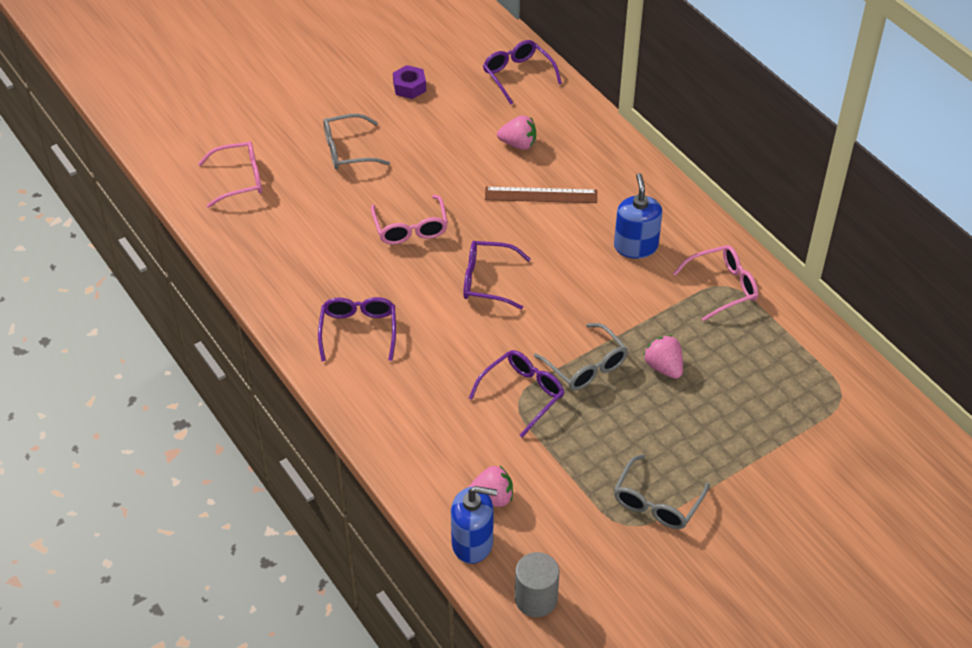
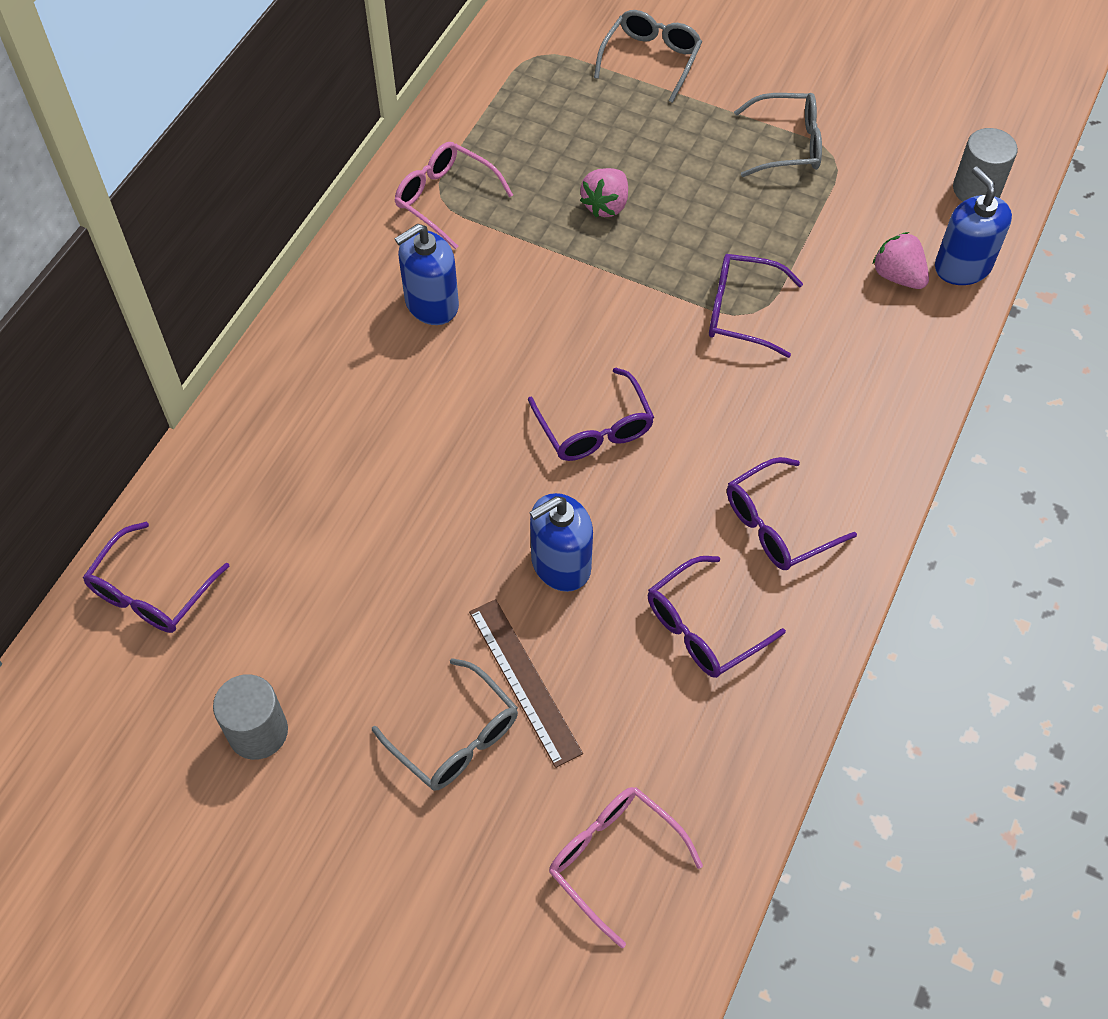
camera: 120 degrees left, 10 degrees up
(325, 268) = (704, 627): none -> purple glasses
(409, 87) = (258, 732): purple nut -> grey cylinder
(410, 228) = (560, 564): pink glasses -> blue soap dispenser
(518, 144) = (311, 517): pink strawberry -> none
(541, 195) = (401, 442): brown ruler -> brown ruler (525, 681)
(585, 366) = (656, 273): grey glasses -> grey glasses (650, 60)

